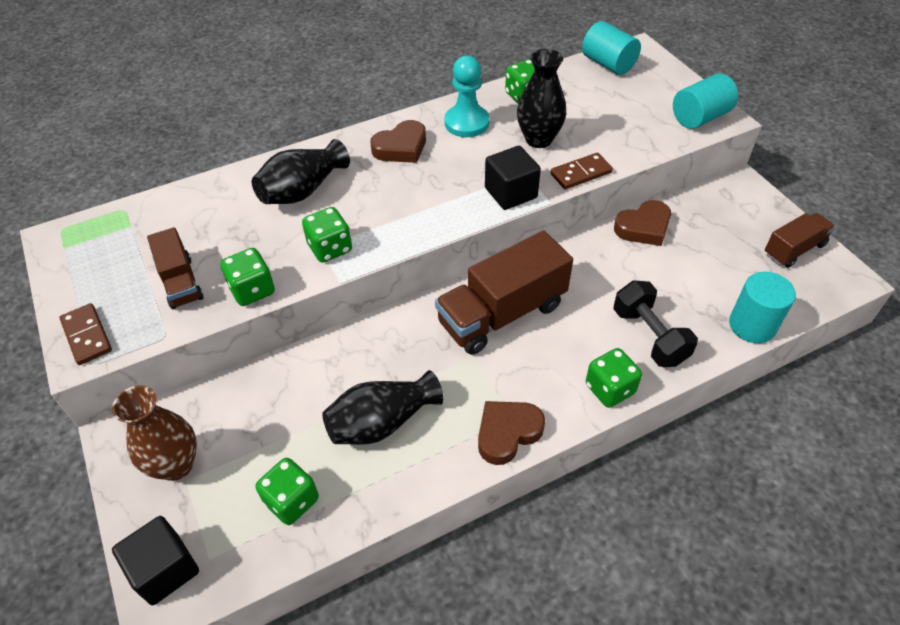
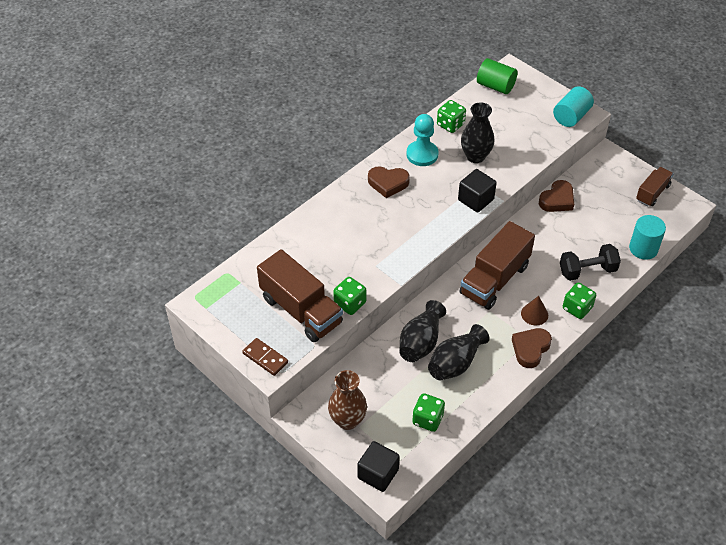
camera: 20 degrees left, 0 degrees up
(181, 282) = (301, 310): brown truck -> brown truck, size x1.78
(303, 190) = (340, 230): black vase -> black vase (421, 342)
(330, 248) = (382, 265): green dice -> none
(401, 147) = (388, 183): brown heart -> brown heart turned 60 degrees clockwise
(538, 380) = (534, 314): none -> brown cone
(581, 173) = (513, 175): brown domino -> none
(608, 64) = (495, 86): turquoise cylinder -> green cylinder
(649, 336) = (587, 271): black dumbbell -> black dumbbell turned 60 degrees counterclockwise

